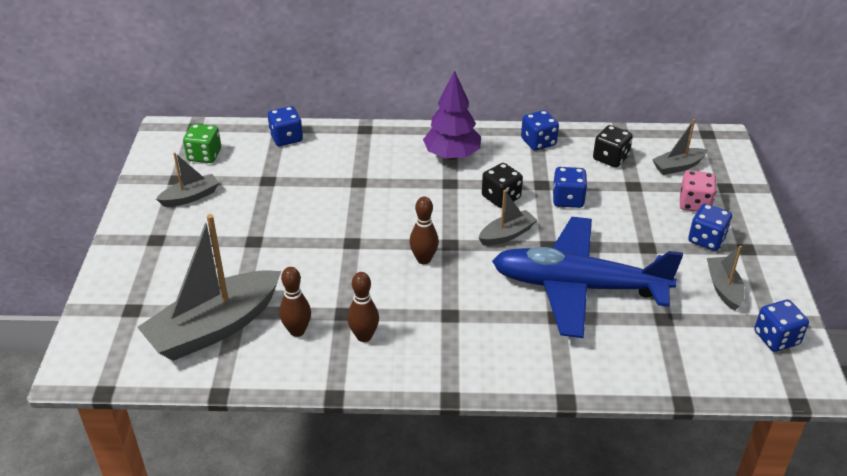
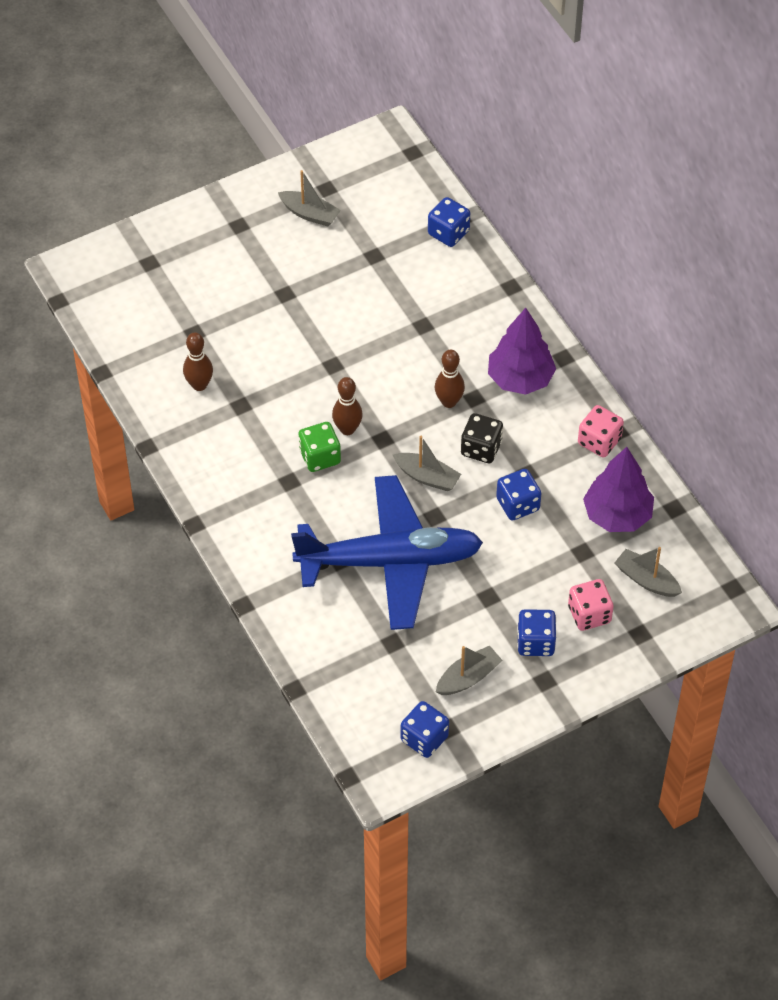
camera: 60 degrees right, 15 degrees up
(204, 155) = (375, 187): green dice -> green dice (320, 457)
(214, 327) = (166, 328): grey boat -> none
(364, 336) = (223, 433): brown bowling pin -> brown bowling pin (449, 402)
(538, 142) = (599, 441): blue dice -> pink dice
(577, 287) = (390, 561): blue plane -> blue plane turned 105 degrees clockwise
(610, 158) = (617, 515): black dice -> purple tree

